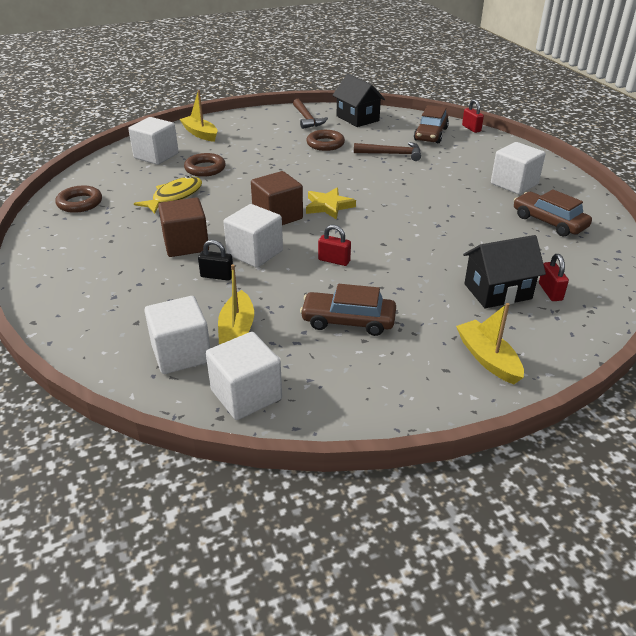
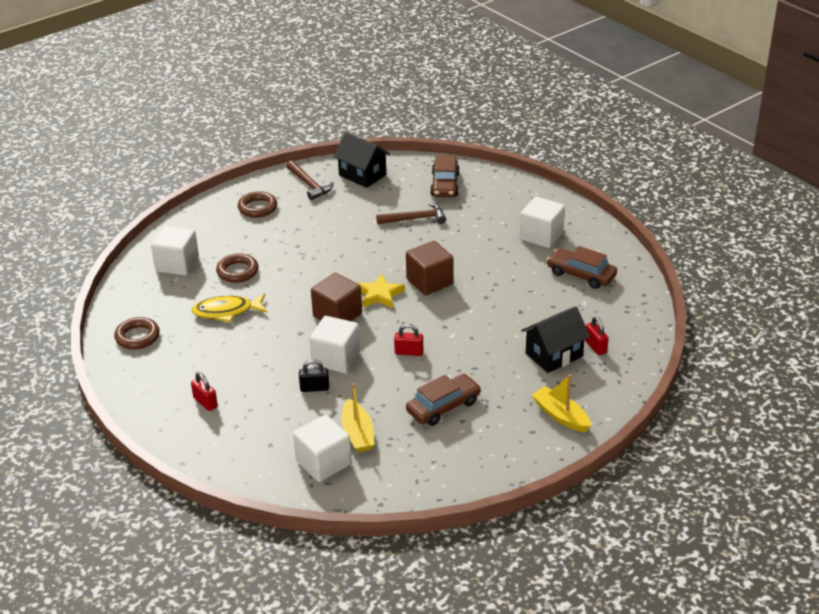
camera: 15 degrees left, 0 degrees up
(174, 197) = (227, 311): yellow fish -> yellow fish turned 120 degrees counterclockwise
(186, 244) = (269, 362): brown cube -> brown cube (429, 282)
(200, 134) = (206, 226): yellow boat -> none
(246, 394) = (391, 483): white cube -> none
(325, 144) = (344, 217): brown ring -> brown ring (257, 208)
(348, 321) = (443, 407): brown car -> brown car turned 150 degrees clockwise
(471, 128) = (483, 169): red padlock -> red padlock (205, 402)

